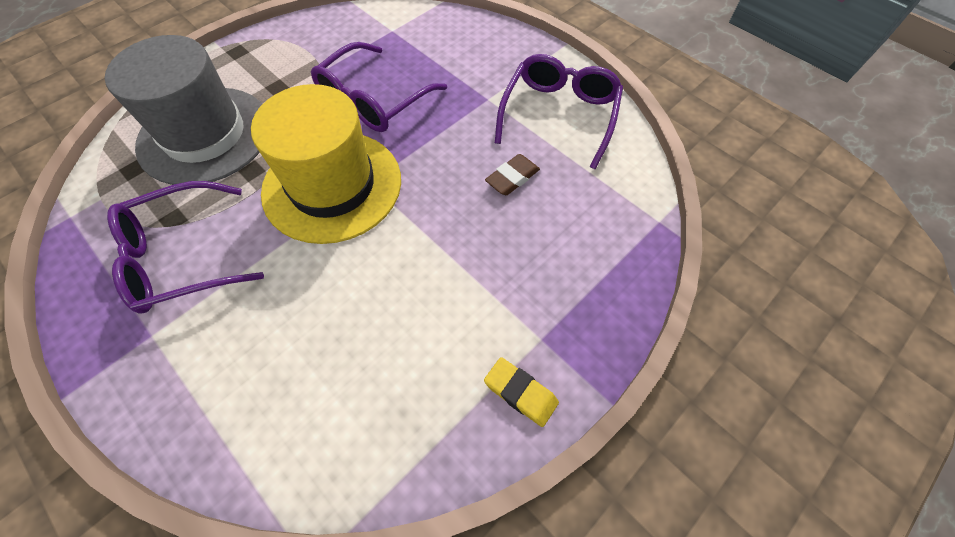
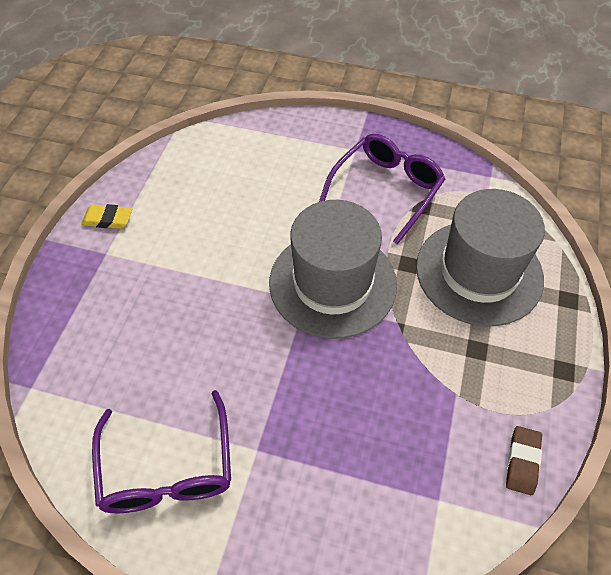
camera: 150 degrees right, 5 degrees down
(332, 185) = (332, 283): yellow hat -> grey hat
(373, 100) = (372, 384): purple glasses -> none
(512, 178) = (183, 365): brown eraser -> brown eraser (522, 462)

